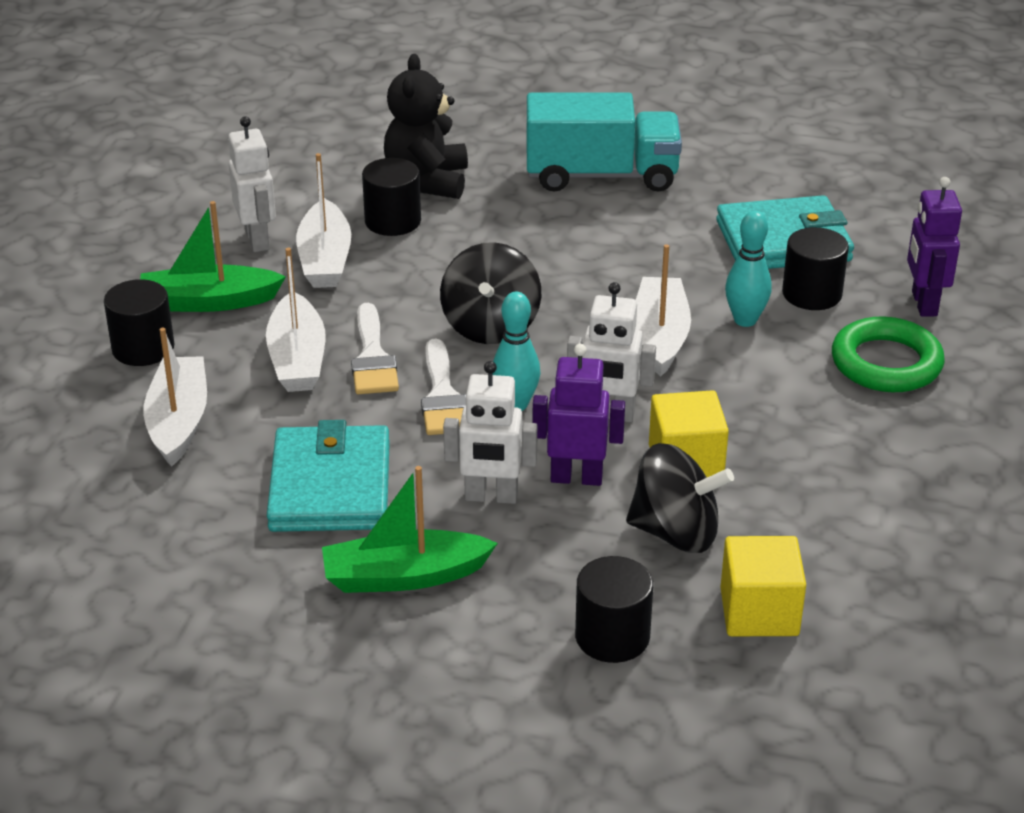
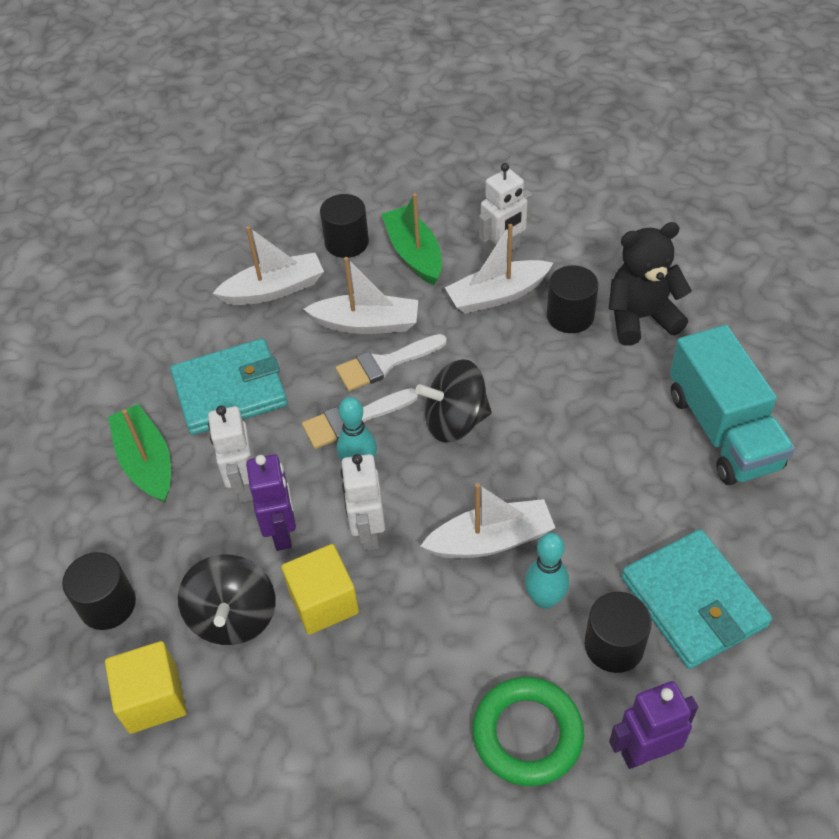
camera: 75 degrees right, 15 degrees up
(297, 358) = (367, 323): white boat -> white boat turned 150 degrees counterclockwise

